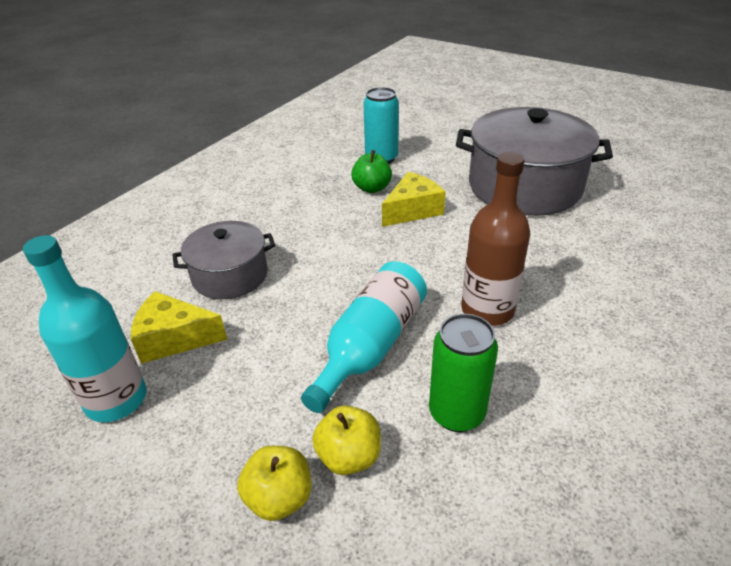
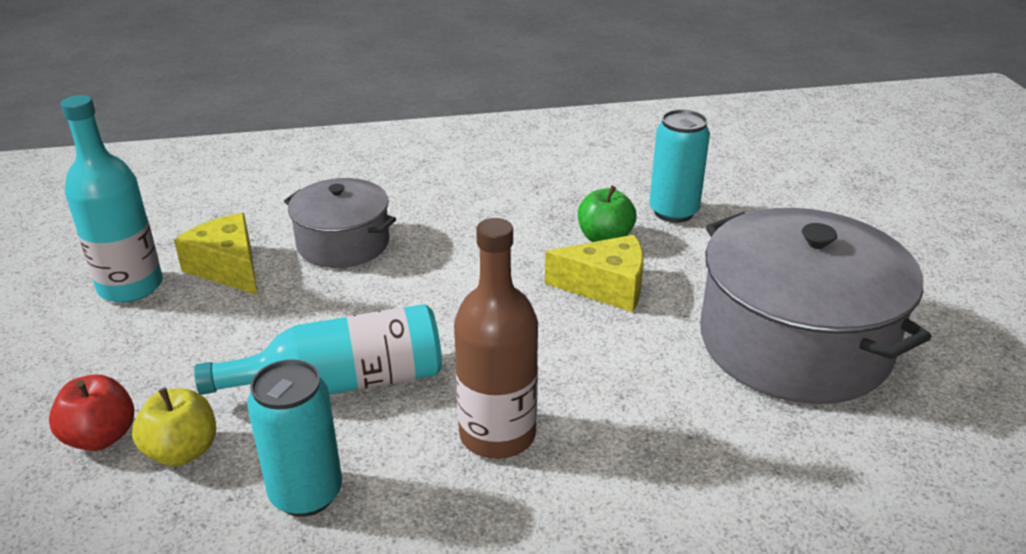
camera: 45 degrees right, 5 degrees down
(279, 498) = (101, 437): yellow apple -> red apple
(456, 413) = (306, 494): green can -> turquoise can

